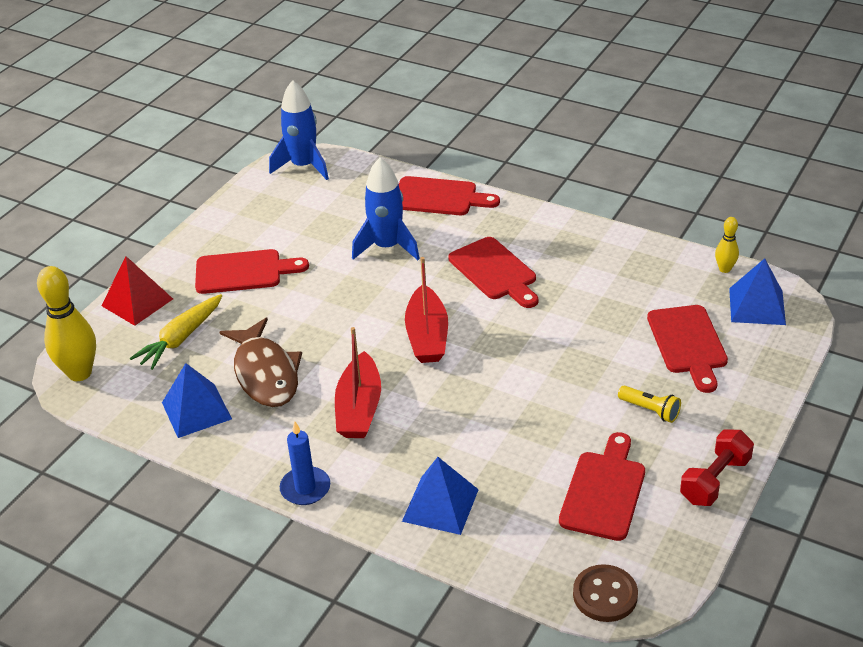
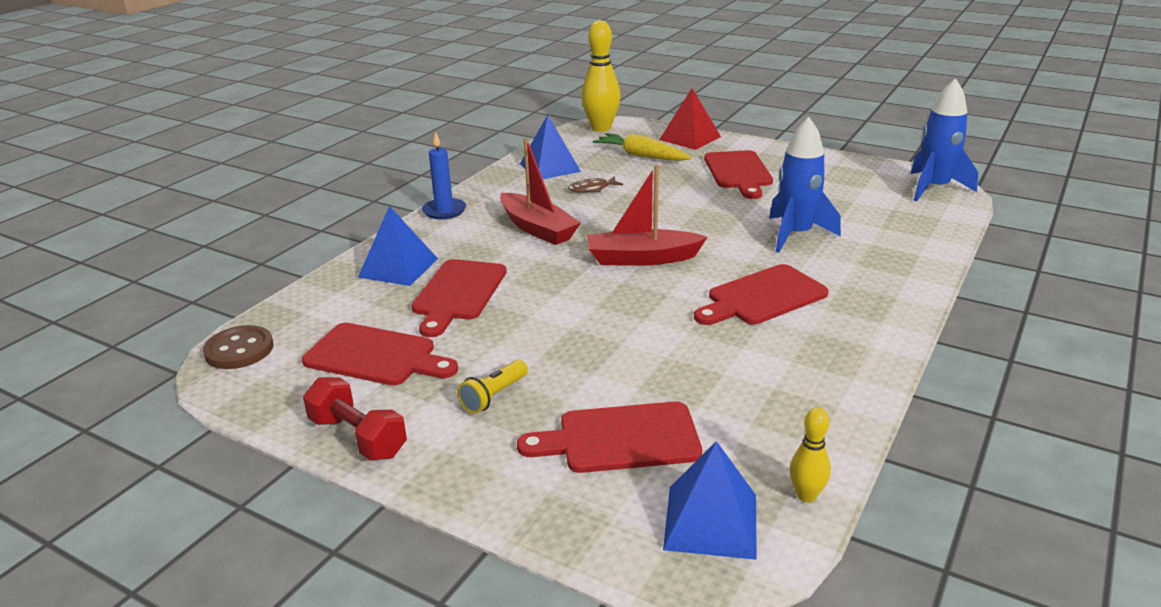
camera: 90 degrees right, 10 degrees down
(265, 373) = (592, 189): brown fish -> brown fish, size x0.45
(359, 408) = (537, 229): red boat -> red boat turned 135 degrees counterclockwise
(439, 197) = (908, 262): red cutting board -> red cutting board (458, 293)

